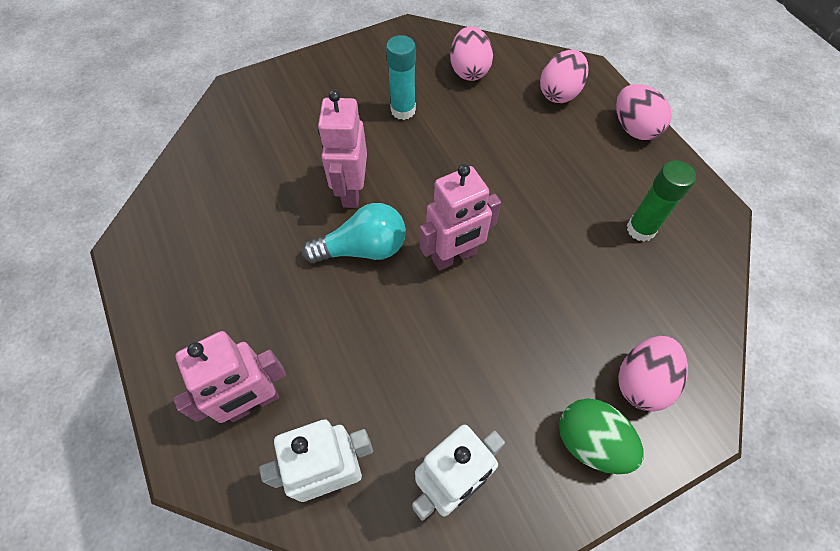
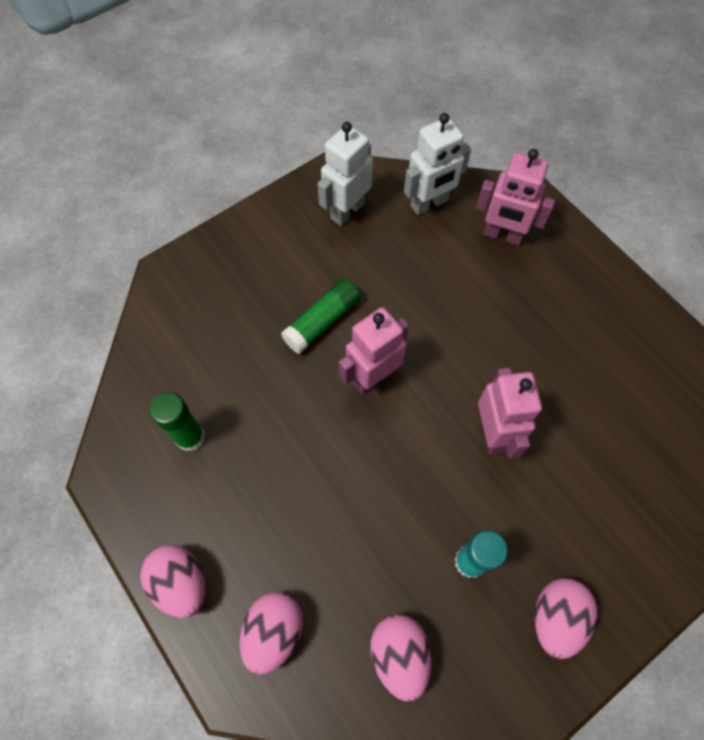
camera: 170 degrees right, 5 degrees up
(253, 403) = (502, 235): pink robot -> pink robot turned 120 degrees counterclockwise
(363, 249) = (460, 371): turquoise light bulb -> none
(501, 325) = (322, 321): none -> green glue stick
(590, 442) = (249, 248): green egg -> none
(642, 381) = (206, 295): pink egg -> pink egg (556, 618)

